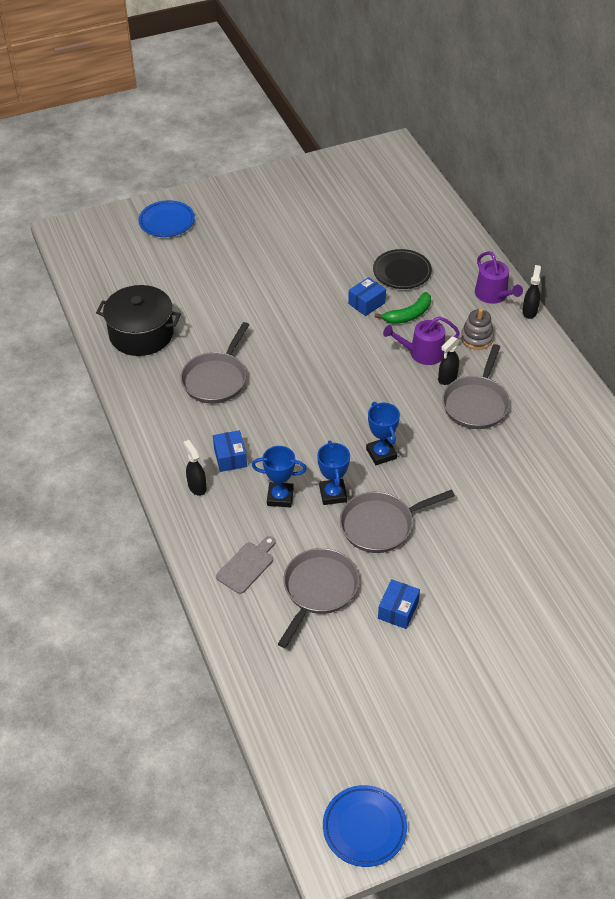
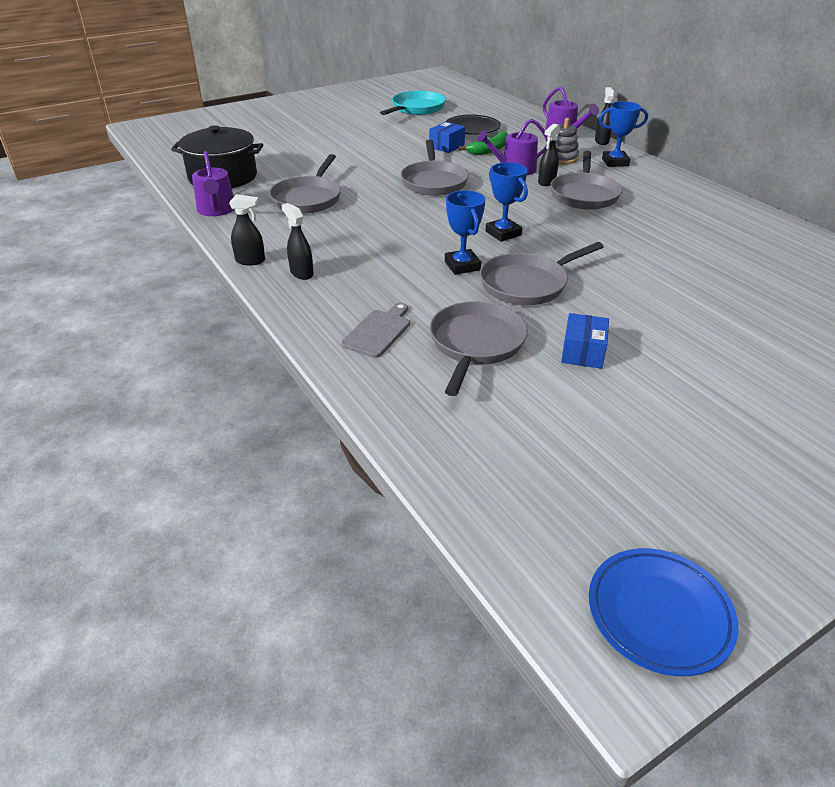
camera: 10 degrees left, 10 degrees down
(133, 387) = (217, 210): none -> purple watering can
(156, 465) = (250, 261): none -> black spray bottle
(167, 222) = (241, 116): blue plate -> none
(230, 457) = (336, 249): blue box -> none
(280, 497) = (402, 273): blue trophy -> blue trophy (615, 162)
(338, 365) = (434, 182): none -> grey pan
(352, 225) = (416, 109): none -> turquoise pan

